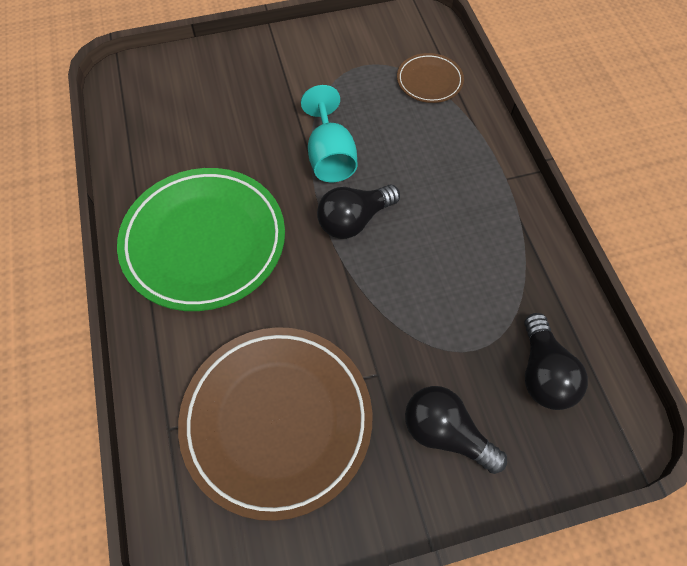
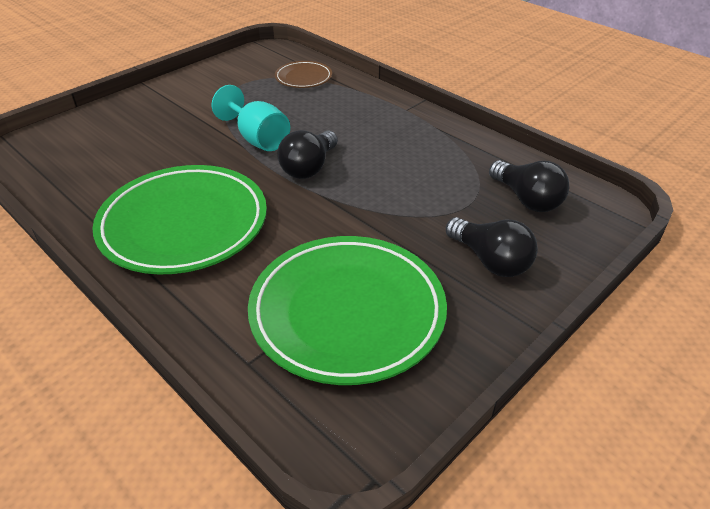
camera: 30 degrees left, 20 degrees down
(277, 421) = (347, 312): brown plate -> green plate
(445, 433) = (490, 261): black light bulb -> black light bulb turned 135 degrees counterclockwise

